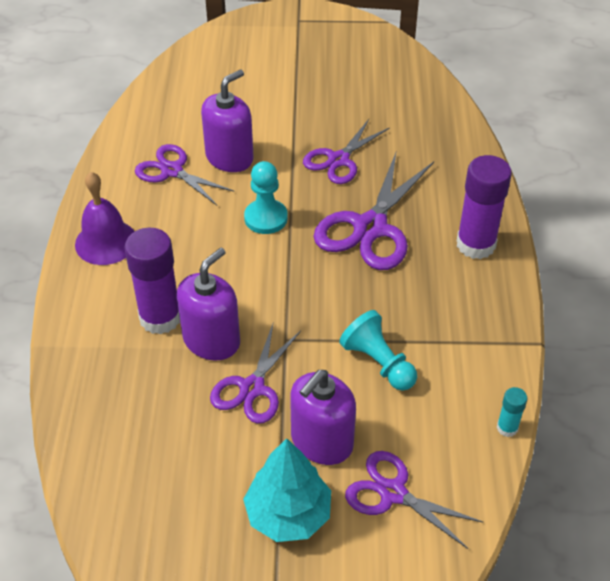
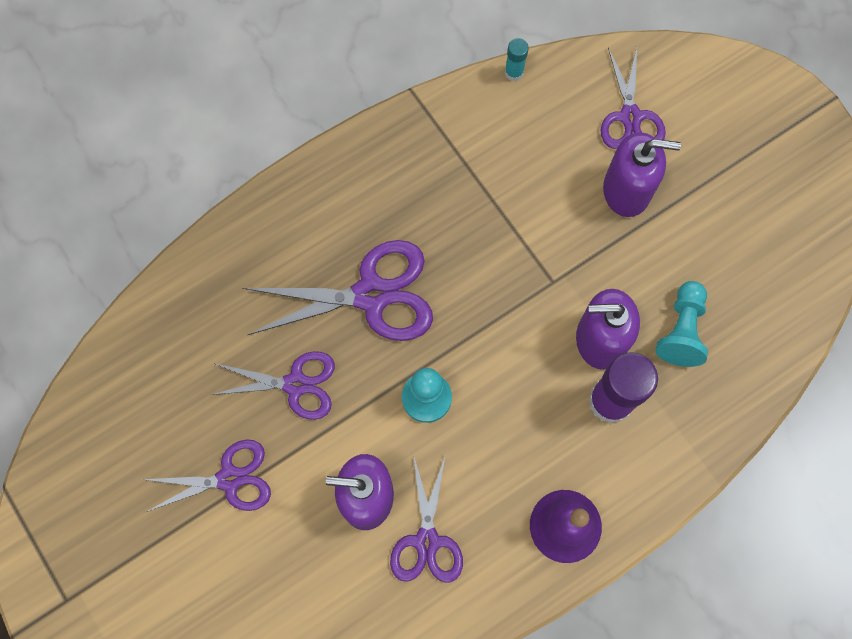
camera: 125 degrees left, 25 degrees up
(252, 388) = (620, 273): purple scissors -> purple scissors (229, 479)
(288, 514) = (702, 174): turquoise tree -> none
(378, 363) = (522, 195): turquoise pawn -> turquoise pawn (681, 330)
(476, 244) = (329, 194): purple glue stick -> none

